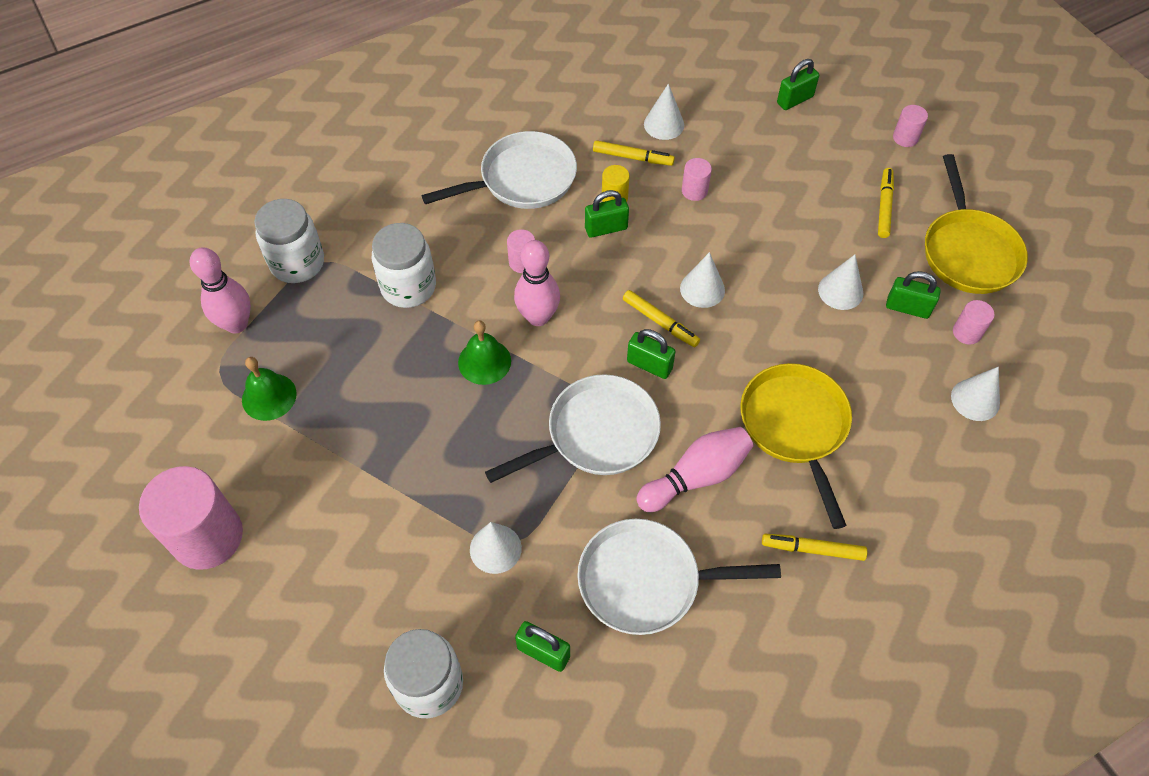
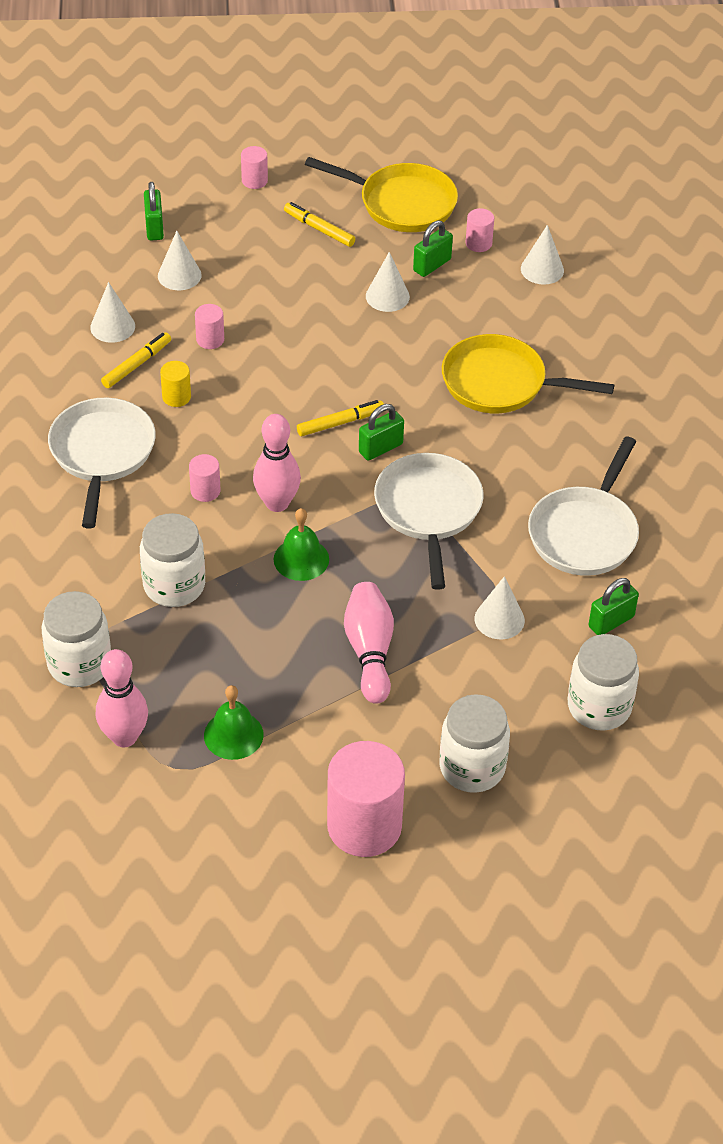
camera: 65 degrees left, 10 degrees down
(307, 598) = (472, 767): none -> white jar
(606, 228) = (208, 417): green padlock -> none
(696, 476) = (509, 463): pink bowling pin -> pink bowling pin (370, 651)
(702, 289) = (324, 381): white cone -> white cone (179, 275)
(812, 549) = (614, 422): yellow marker -> none

